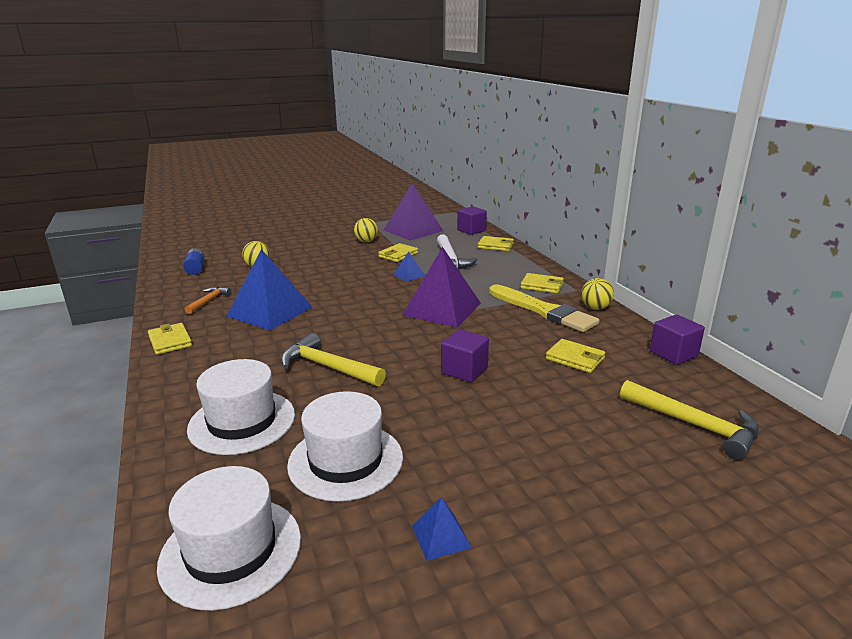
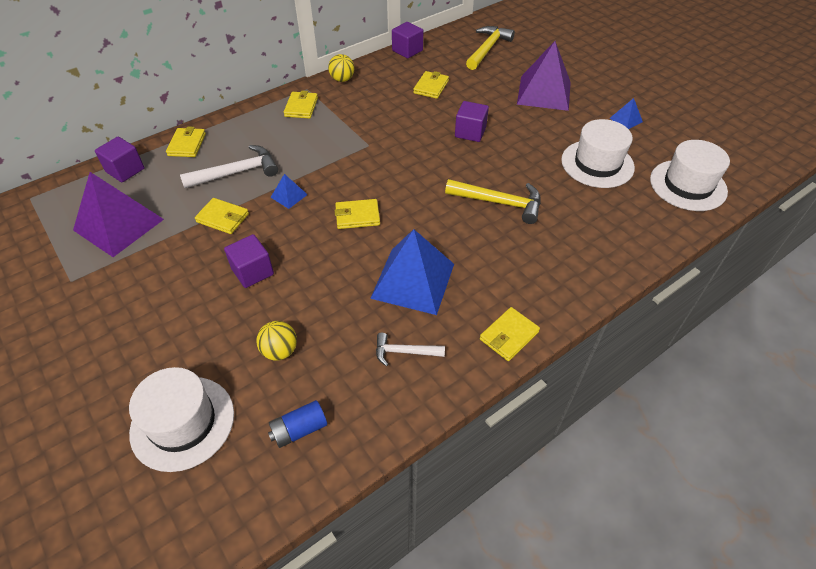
camera: 105 degrees left, 25 degrees up
(209, 301) = (404, 352): orange hammer -> white hammer
(242, 421) = (592, 224): white hat -> white hat (182, 422)
(327, 367) = (500, 203): yellow hammer -> yellow hammer turned 90 degrees counterclockwise
(335, 262) = (252, 271): none -> purple cube
(364, 297) = (357, 216): none -> yellow wallet
(366, 241) = (167, 262): yellow ball -> none
(442, 309) = (369, 159): purple pyramid -> purple pyramid (544, 93)
(543, 311) = (355, 103): yellow brush -> none

